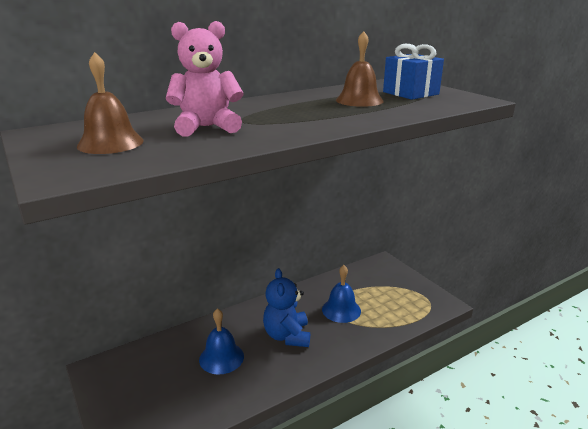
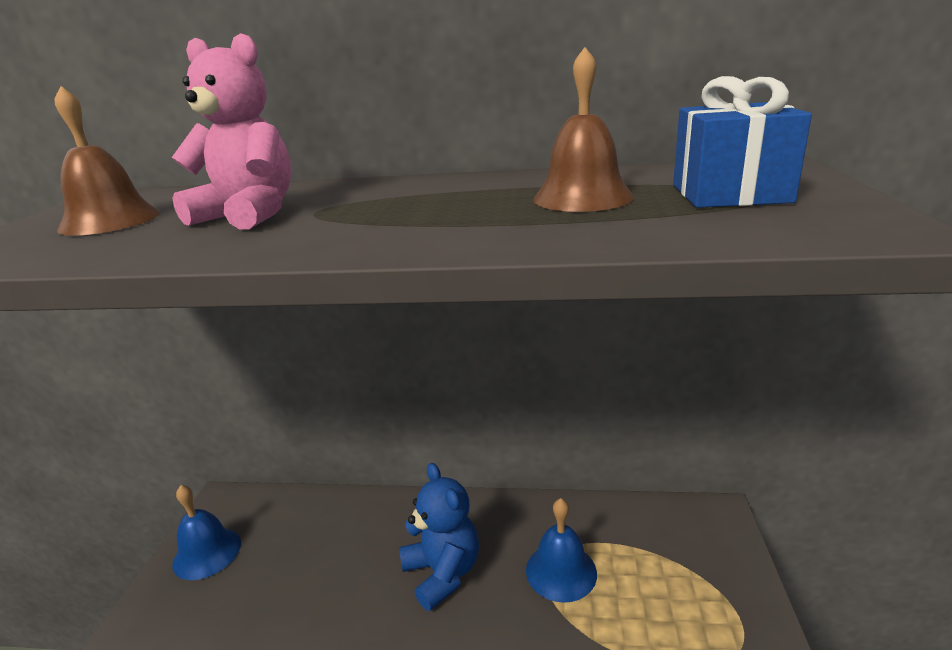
camera: 40 degrees right, 0 degrees up
(221, 357) = (337, 560): blue bell -> blue bell (207, 553)
(287, 336) = (442, 573): blue teddy bear -> blue teddy bear turned 120 degrees clockwise

